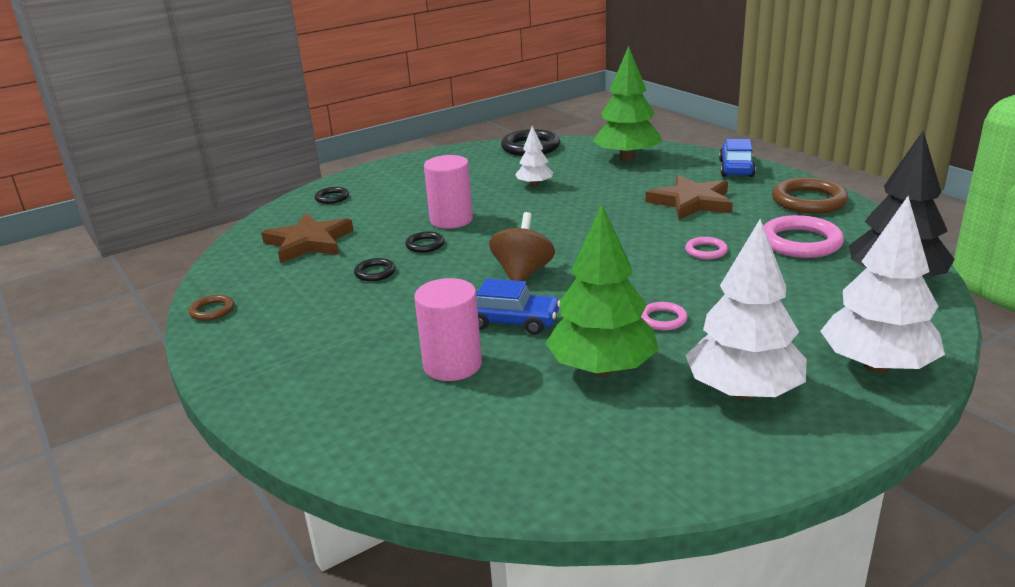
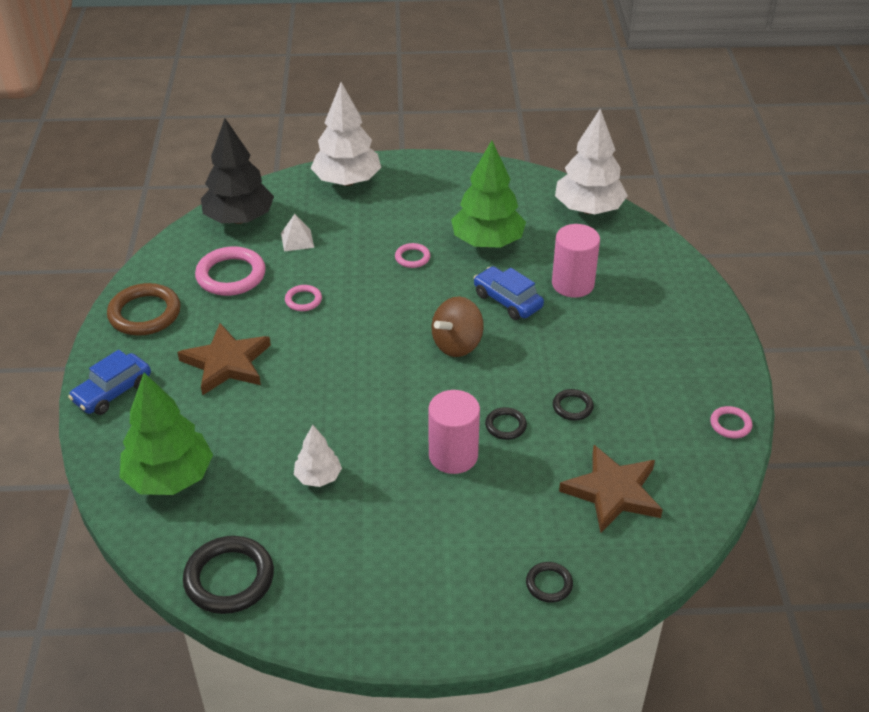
camera: 150 degrees left, 15 degrees up
(212, 310) = (730, 424): brown ring -> pink ring
(743, 391) = (431, 198): white tree -> white tree (588, 209)
(803, 287) = (297, 240): none -> white pyramid

